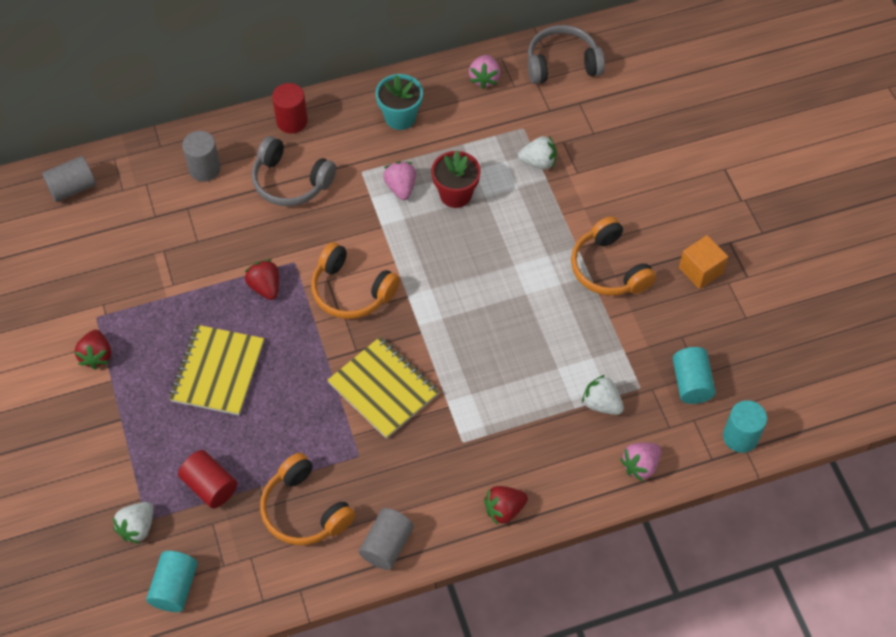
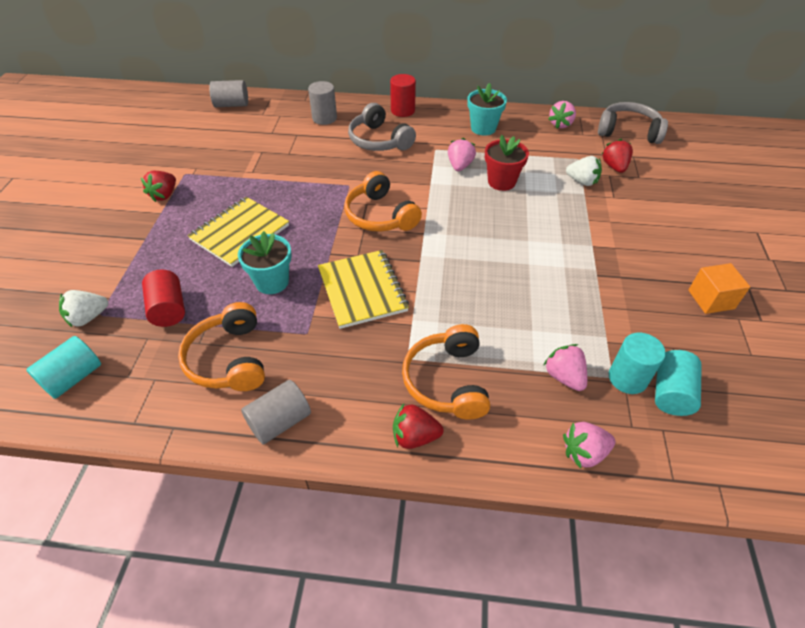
camera: 25 degrees right, 10 degrees down
(265, 287) = (316, 193): red strawberry -> red strawberry (614, 167)
(290, 415) = (272, 282): none -> turquoise flower pot
(601, 404) = (564, 376): white strawberry -> pink strawberry
(608, 269) = (616, 270): orange headphones -> orange headphones (447, 381)
(740, 437) = (715, 469): turquoise cylinder -> turquoise cylinder (627, 378)

